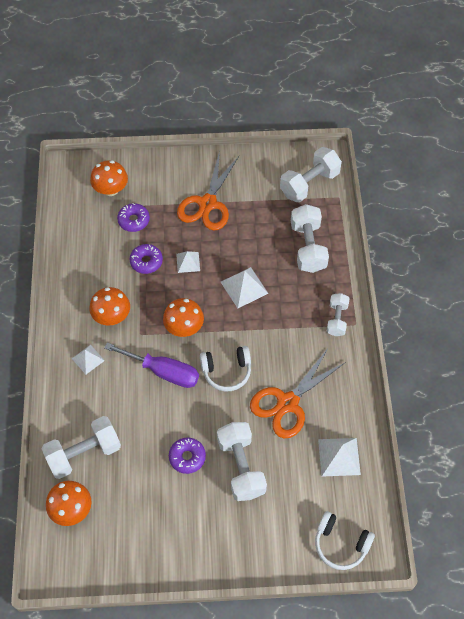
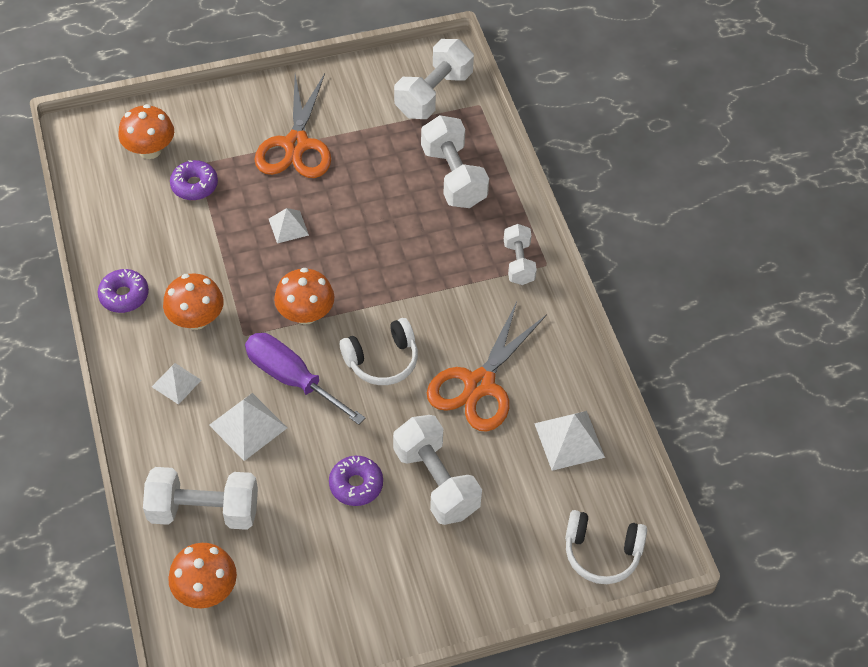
camera: 15 degrees left, 5 degrees down
(84, 453) = (204, 510): white dumbbell -> white dumbbell turned 45 degrees clockwise
(146, 261) = (227, 237): purple donut -> purple donut (124, 296)
(163, 372) = (291, 378): purple screwdriver -> purple screwdriver turned 150 degrees counterclockwise
(244, 287) = (377, 245): white pyramid -> white pyramid (248, 426)

